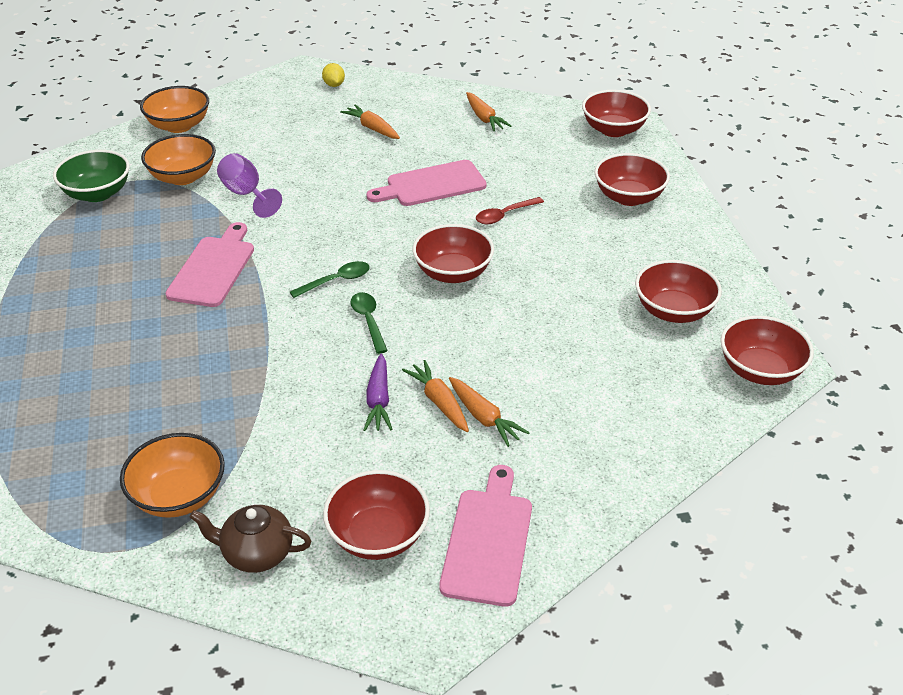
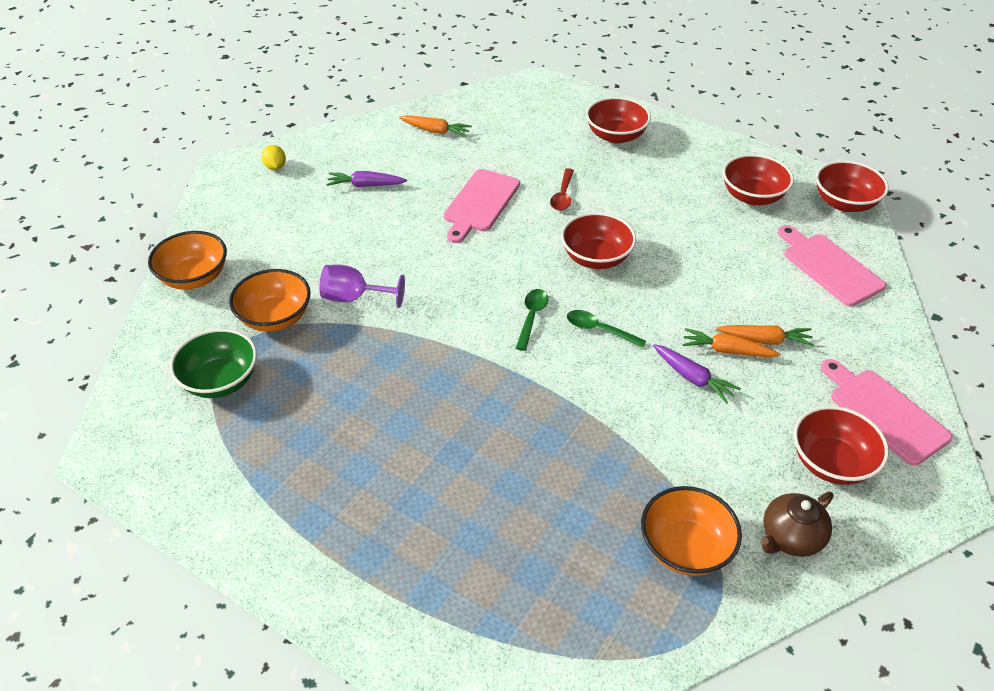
camera: 45 degrees left, 5 degrees up
(213, 268) = (428, 372): pink cutting board -> pink cutting board (829, 267)
(334, 85) = (275, 167): yellow lemon -> yellow lemon turned 45 degrees clockwise
(372, 128) = (366, 185): orange carrot -> purple carrot
(613, 130) = (534, 92): red bowl -> none

